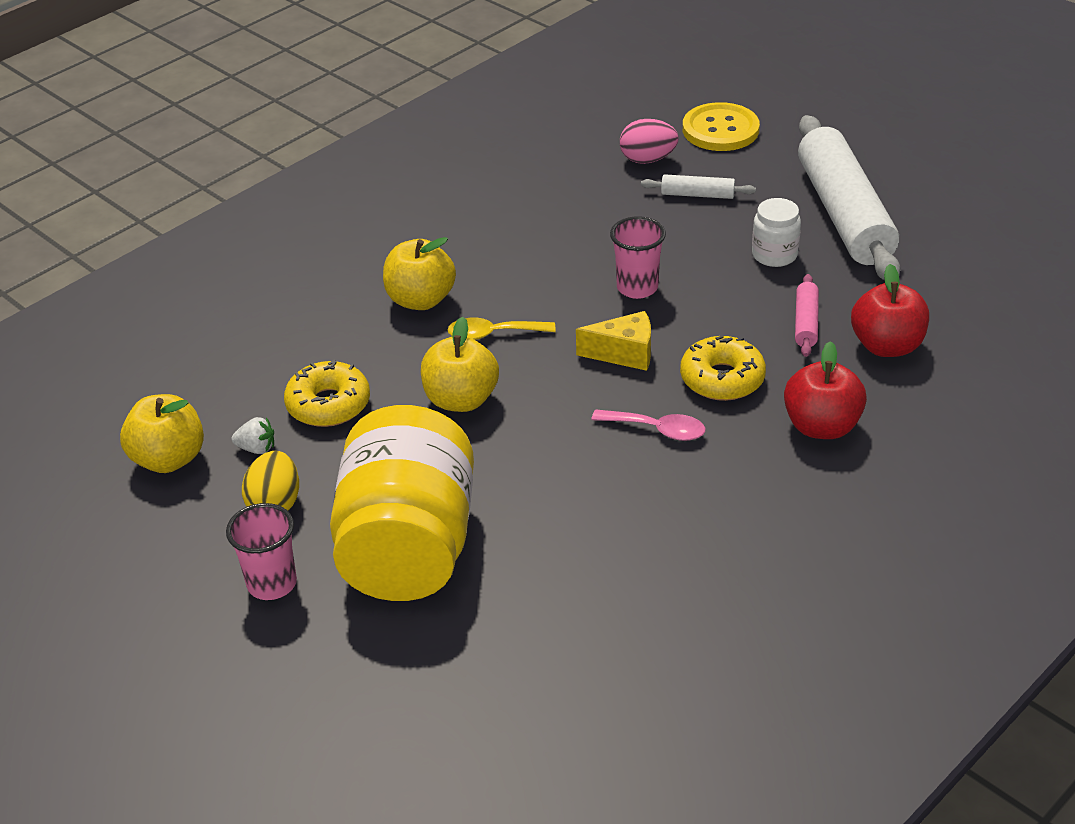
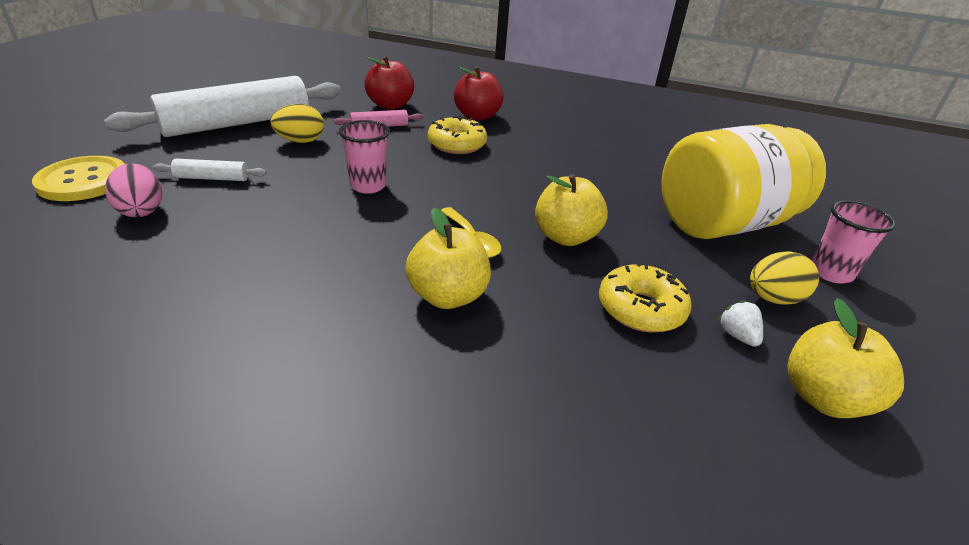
camera: 120 degrees left, 5 degrees down
(624, 354) = (455, 179): yellow cheese -> none
(657, 430) = (523, 158): pink spoon -> none
(697, 194) = (212, 178): white rolling pin -> white rolling pin turned 75 degrees counterclockwise
(774, 255) = (301, 141): white jar -> yellow egg

